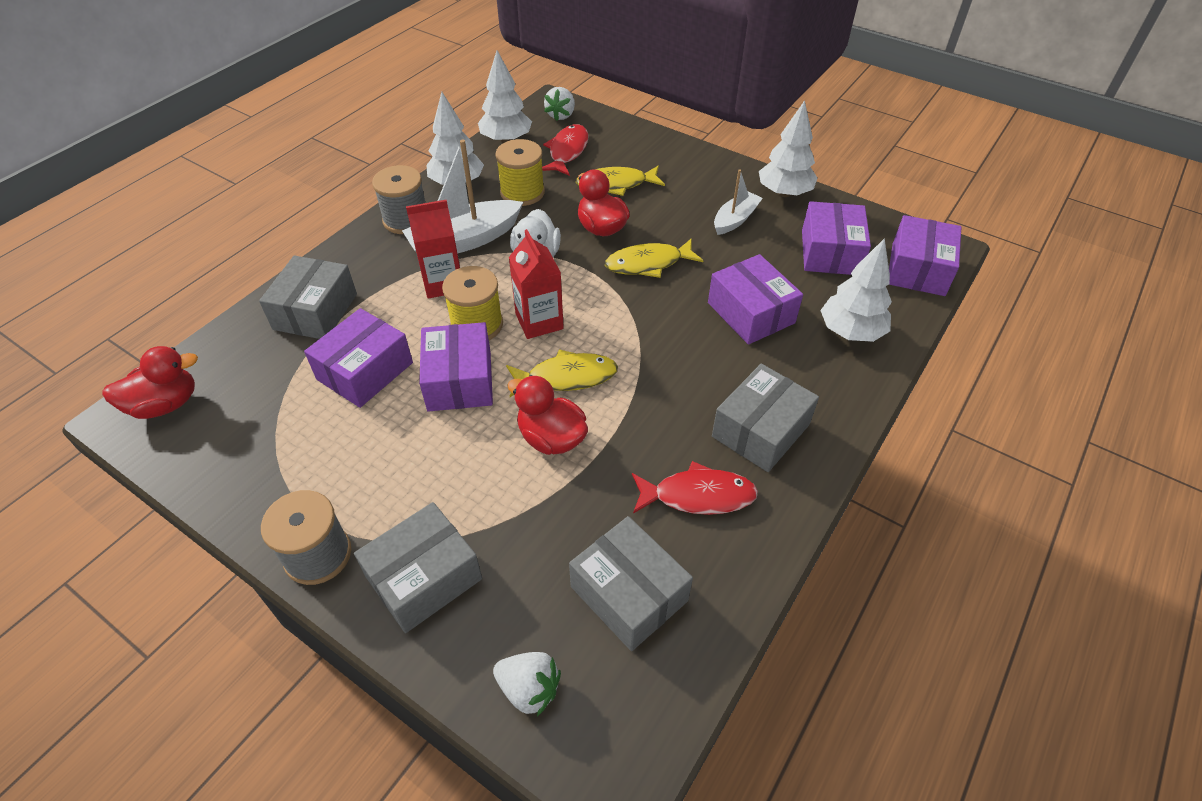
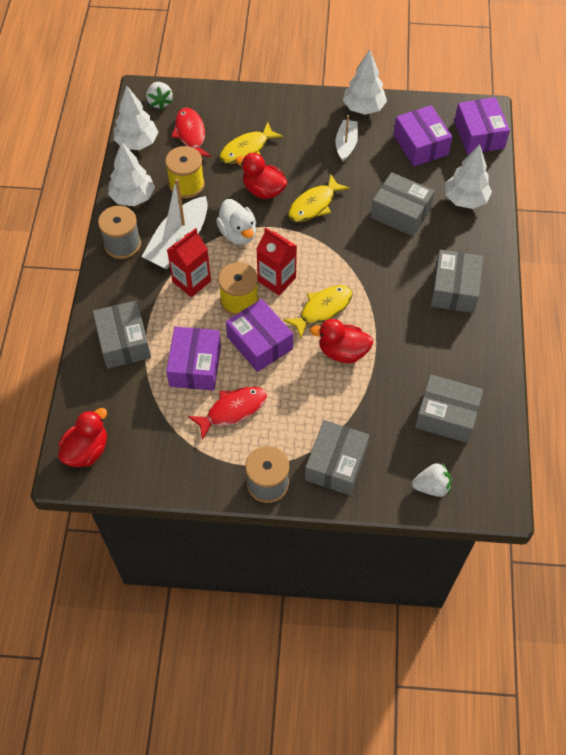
camera: 30 degrees left, 10 degrees up
(698, 496) = (446, 345): red fish -> red fish (233, 410)
(750, 313) = (400, 213): purple box -> grey box

